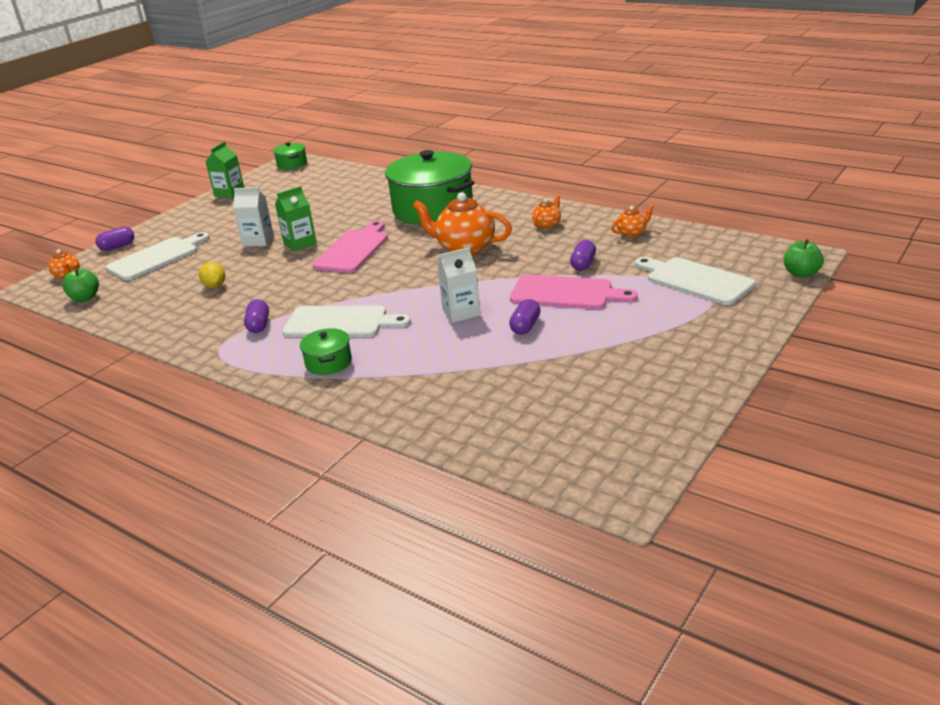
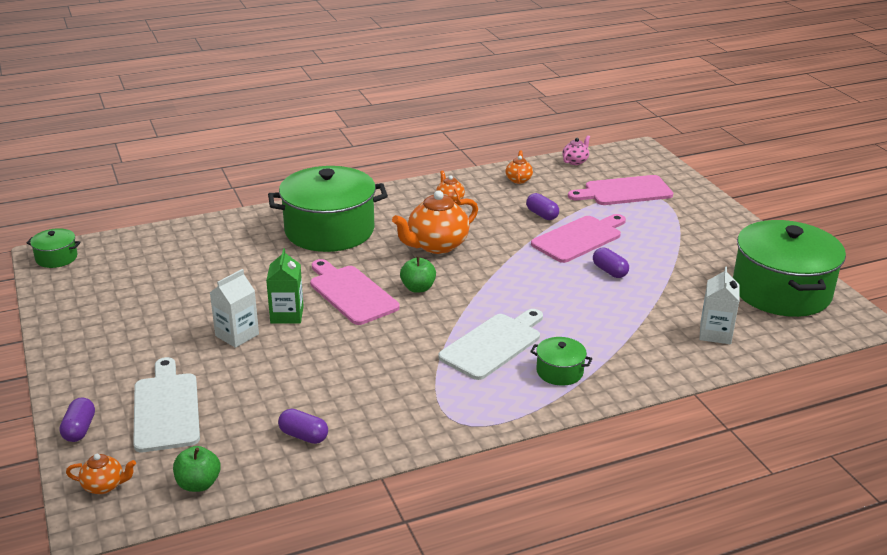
camera: 60 degrees left, 0 degrees up
(215, 286) = (309, 389): yellow lemon -> none
(229, 193) = (63, 316): green carton -> none
(259, 325) = (438, 387): purple capsule -> purple capsule (303, 436)
(461, 312) = (551, 287): white carton -> white carton (715, 333)
(618, 425) = (781, 291): none -> green pot
(695, 280) = (624, 191): white cutting board -> pink cutting board
(715, 240) = (575, 161): none -> pink teapot
(801, 273) = (661, 160): green apple -> green apple (418, 288)

